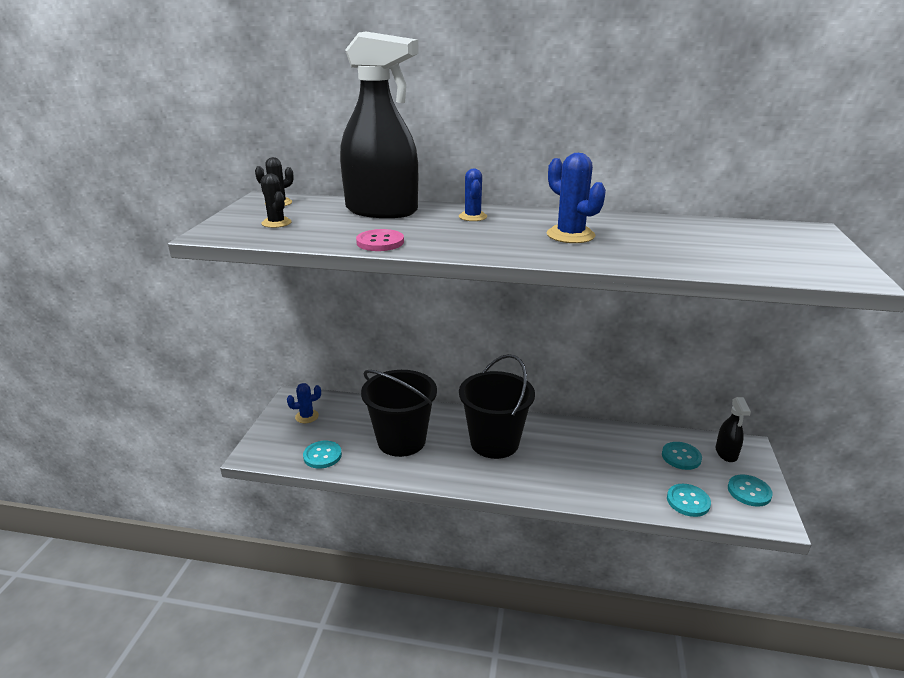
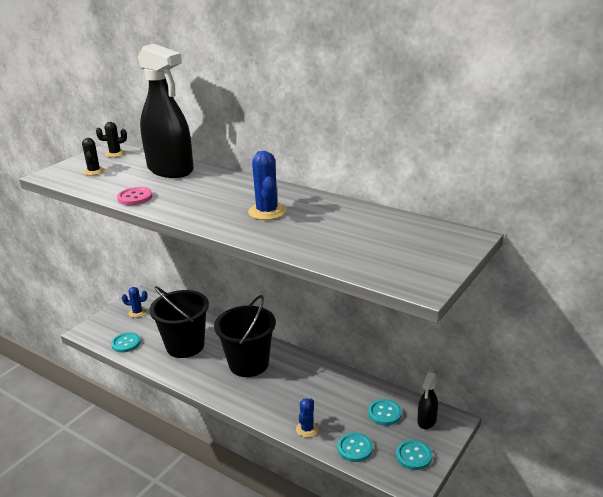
camera: 25 degrees right, 0 degrees up
(473, 217) = (223, 184): blue cactus -> blue cactus (307, 429)

